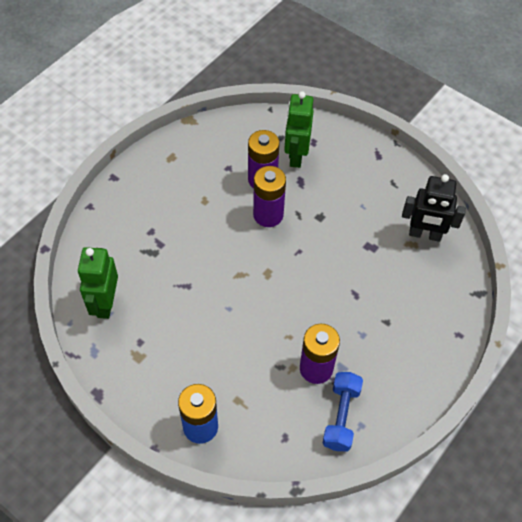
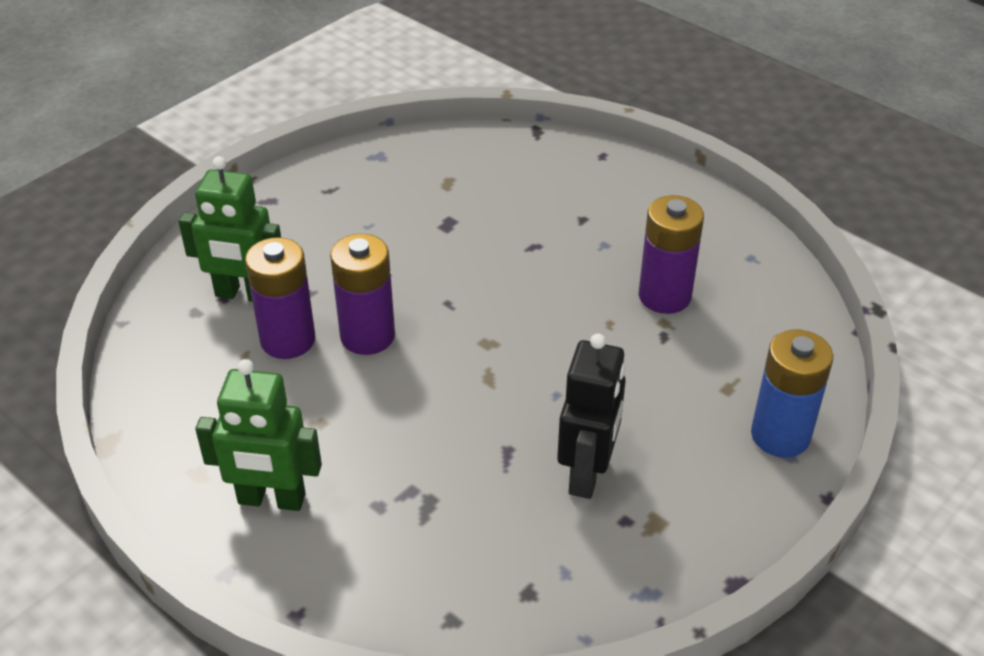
camera: 85 degrees left, 15 degrees down
(105, 303) = (542, 577): green robot -> green robot (271, 499)
(341, 416) = (740, 275): blue dumbbell -> none
(425, 234) = (432, 168): black robot -> black robot (587, 473)

